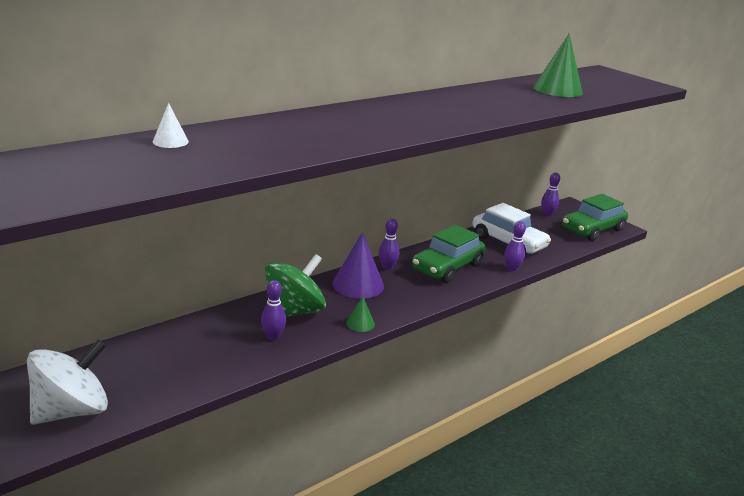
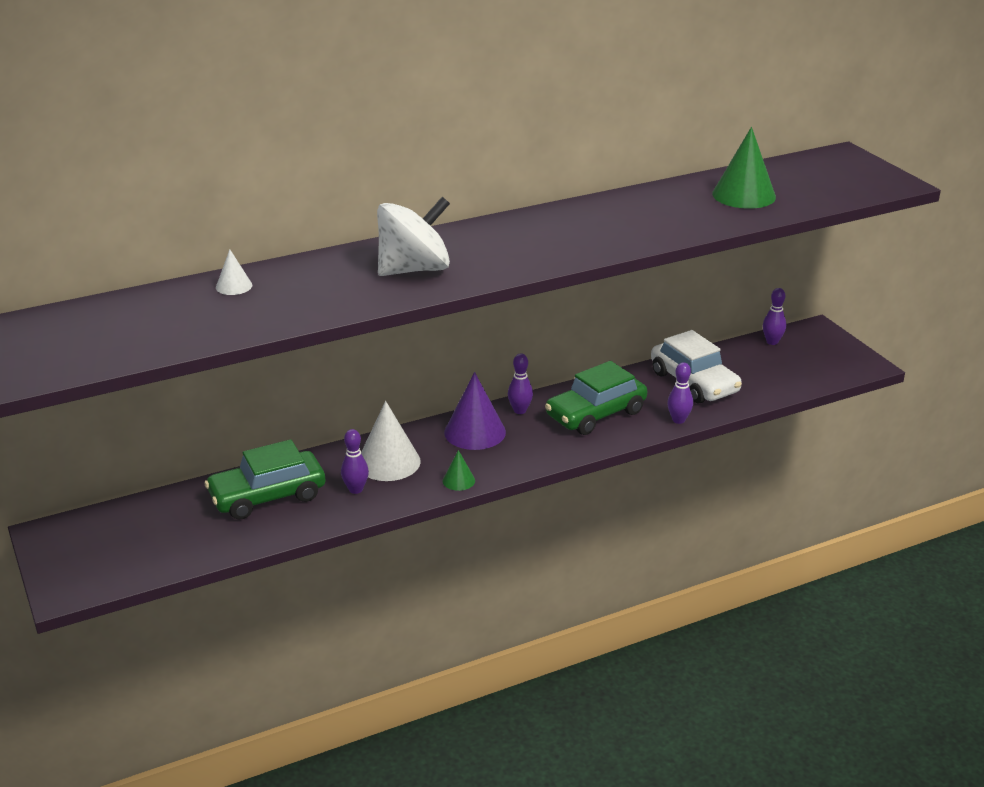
camera: 15 degrees right, 5 degrees up
(71, 411) = (135, 553): white spinning top -> white spinning top (414, 269)
(294, 312) = (388, 462): green spinning top -> white cone
(592, 229) = (824, 367): green car -> green car (267, 496)

